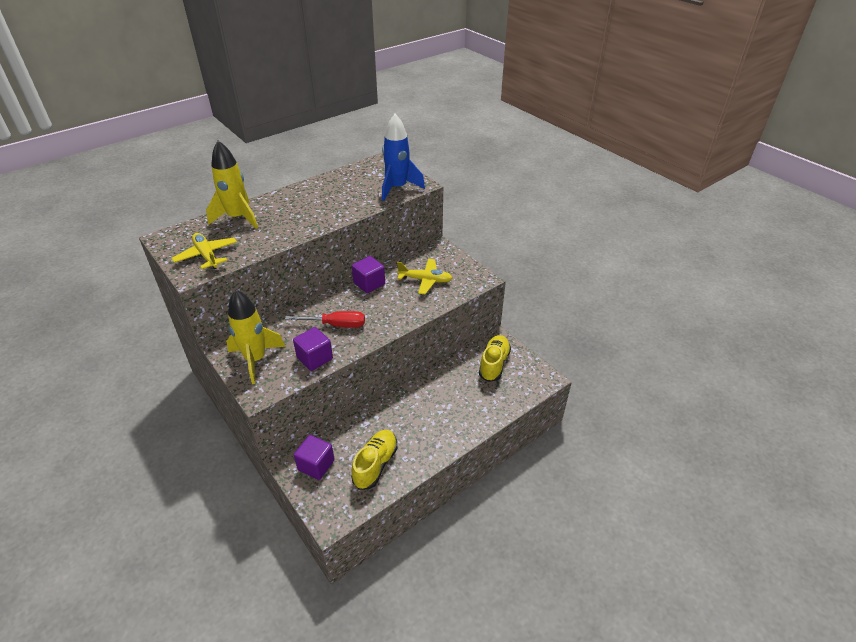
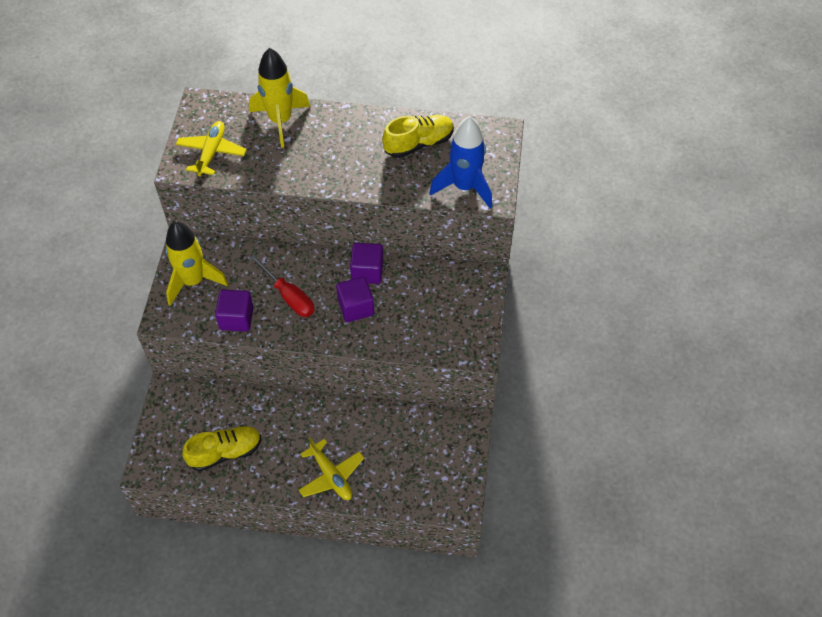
camera: 45 degrees right, 15 degrees up
(316, 465) = (184, 411): purple cube -> purple cube (356, 307)
(425, 280) = (422, 309): yellow plane -> yellow plane (331, 476)
(494, 364) = (431, 447): yellow shoe -> yellow shoe (418, 144)

